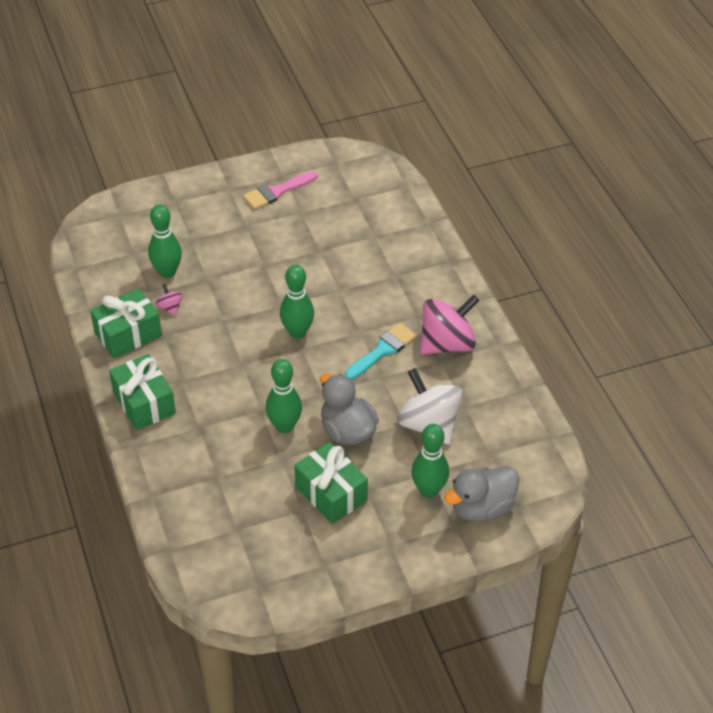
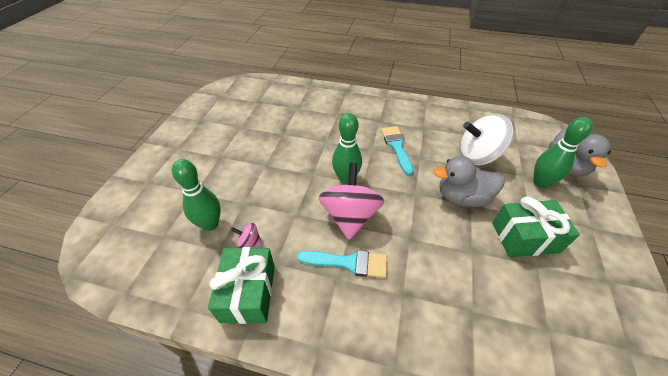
camera: 55 degrees left, 0 degrees up
(144, 403) = (343, 326): green gift -> none
(201, 380) = (349, 263): none -> turquoise brush
(277, 192) = (210, 128): pink brush -> none
(284, 426) = (437, 231): green bowling pin -> none
(447, 343) = (411, 119): pink spinning top -> pink spinning top (350, 216)

